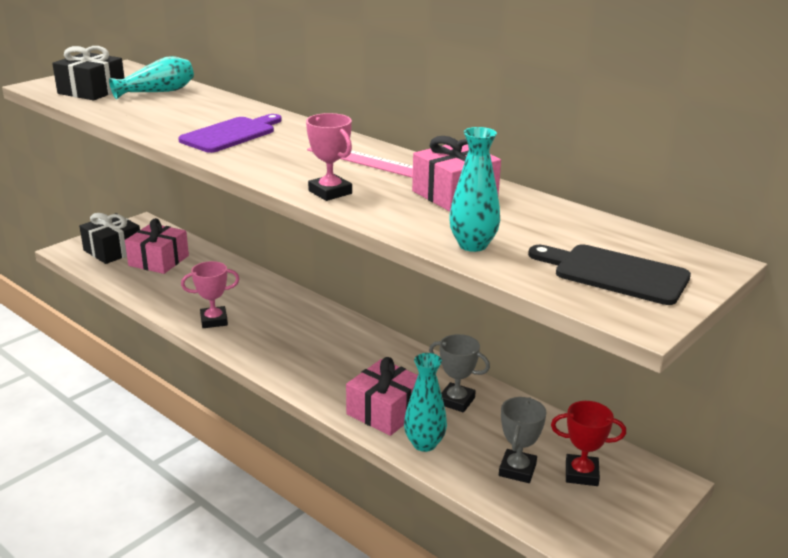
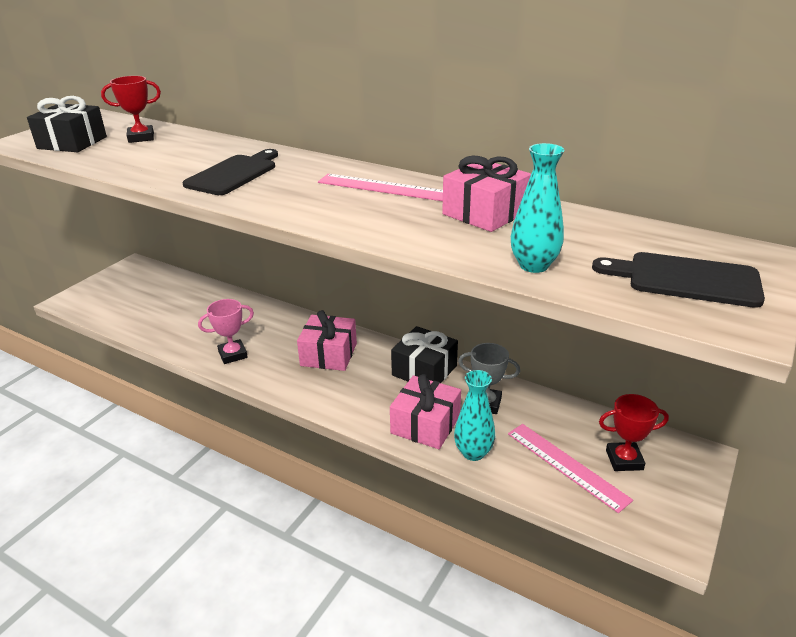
camera: 10 degrees left, 5 degrees up
(113, 250) = (113, 295): black gift -> black gift (424, 370)
(157, 92) = (141, 138): turquoise vase -> red trophy
(158, 260) = (161, 300): pink gift -> pink gift (328, 354)
(231, 134) = (234, 174): purple cutting board -> black cutting board
(330, 192) = (362, 224): pink trophy -> none
(517, 470) = (566, 465): grey trophy -> pink ruler

